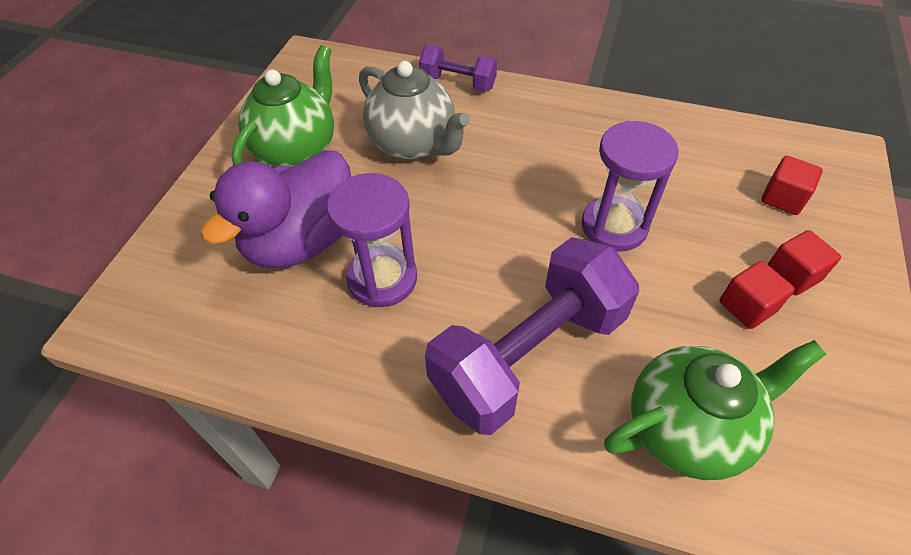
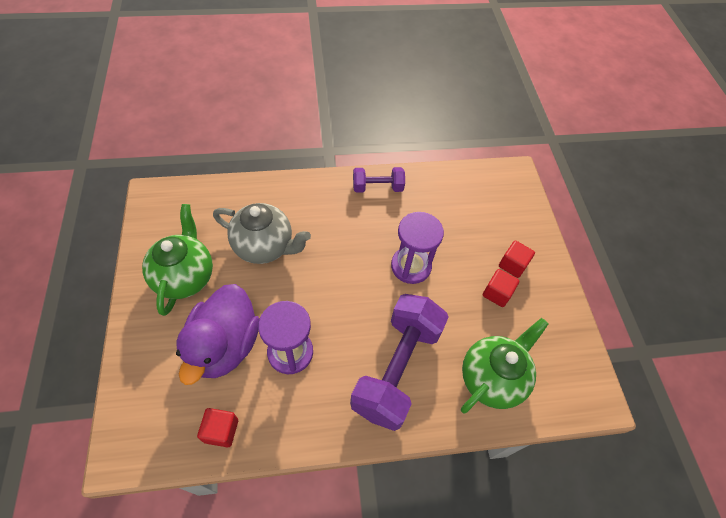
camera: 30 degrees left, 5 degrees up
(458, 83) = (272, 188): purple dumbbell -> purple dumbbell (377, 187)
(782, 198) = (493, 216): red cube -> red cube (221, 430)

